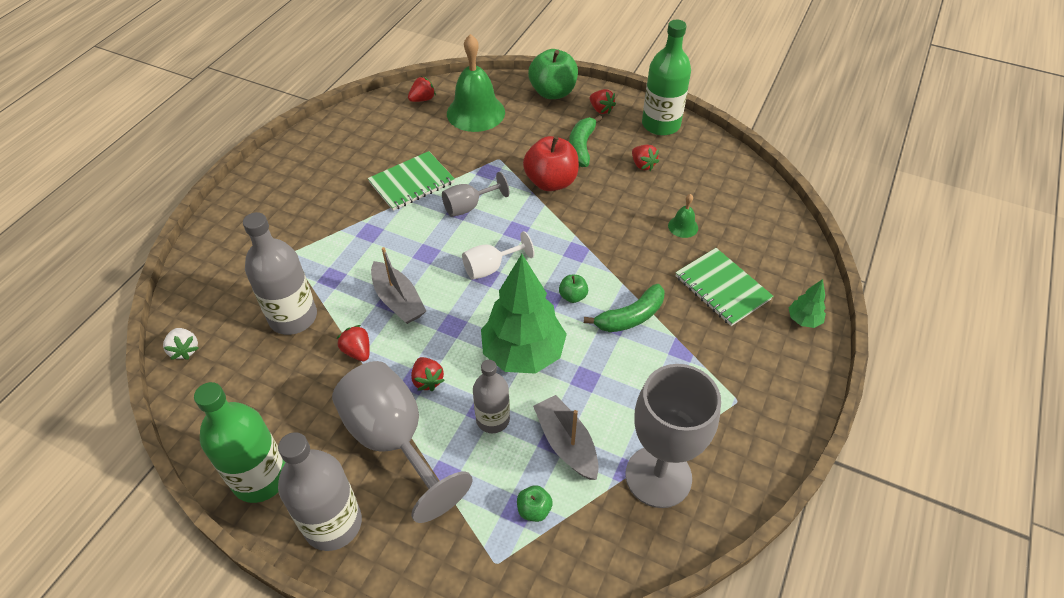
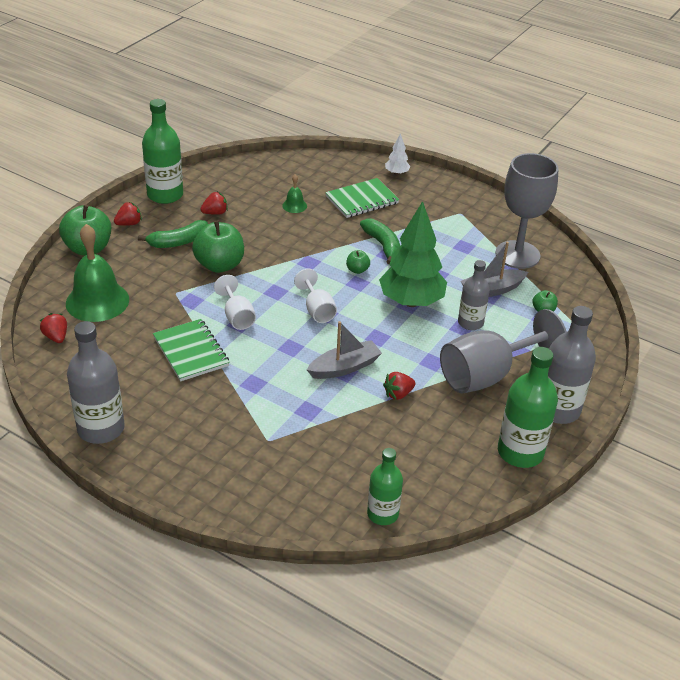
camera: 85 degrees left, 10 degrees down
(185, 350) = (382, 514): white strawberry -> green bottle
(293, 317) = (353, 436): grey bottle -> grey bottle (101, 429)
(427, 380) = (432, 354): red strawberry -> none
(469, 206) = (237, 316): grey goblet -> white goblet
(551, 182) = (219, 265): red apple -> green apple
(581, 147) = (178, 242): green banana -> green banana turned 45 degrees counterclockwise
(803, 320) = (396, 173): green tree -> white tree

